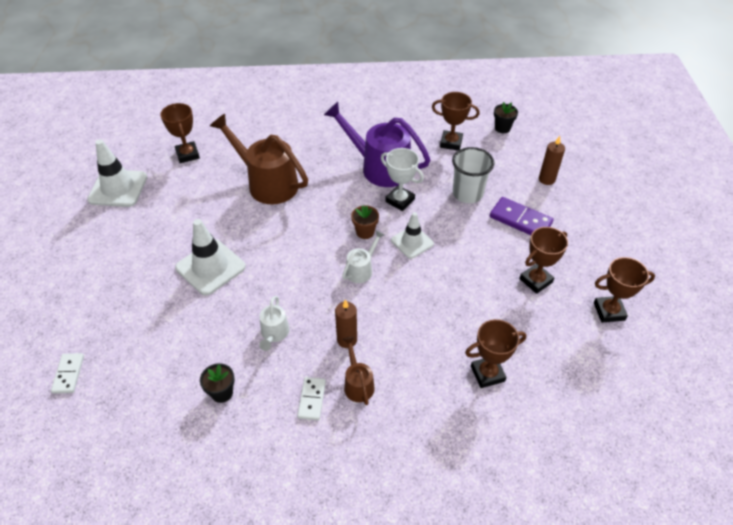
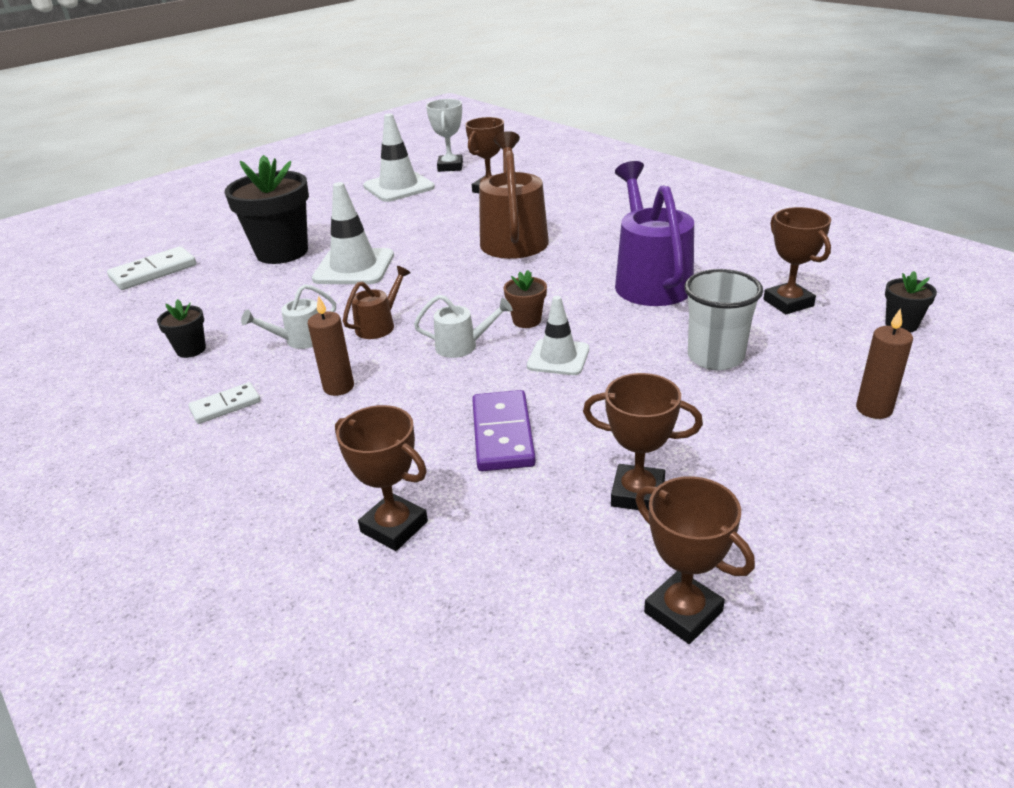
camera: 55 degrees right, 15 degrees down
(68, 374) = (153, 272): white domino -> white domino, size x1.60
(137, 291) = (282, 252): none -> black flower pot
(357, 383) = (277, 425): brown watering can -> brown watering can (379, 325)
(400, 200) = (617, 317): white trophy -> white trophy (450, 167)
(520, 220) = (742, 423): purple domino -> purple domino (503, 434)

